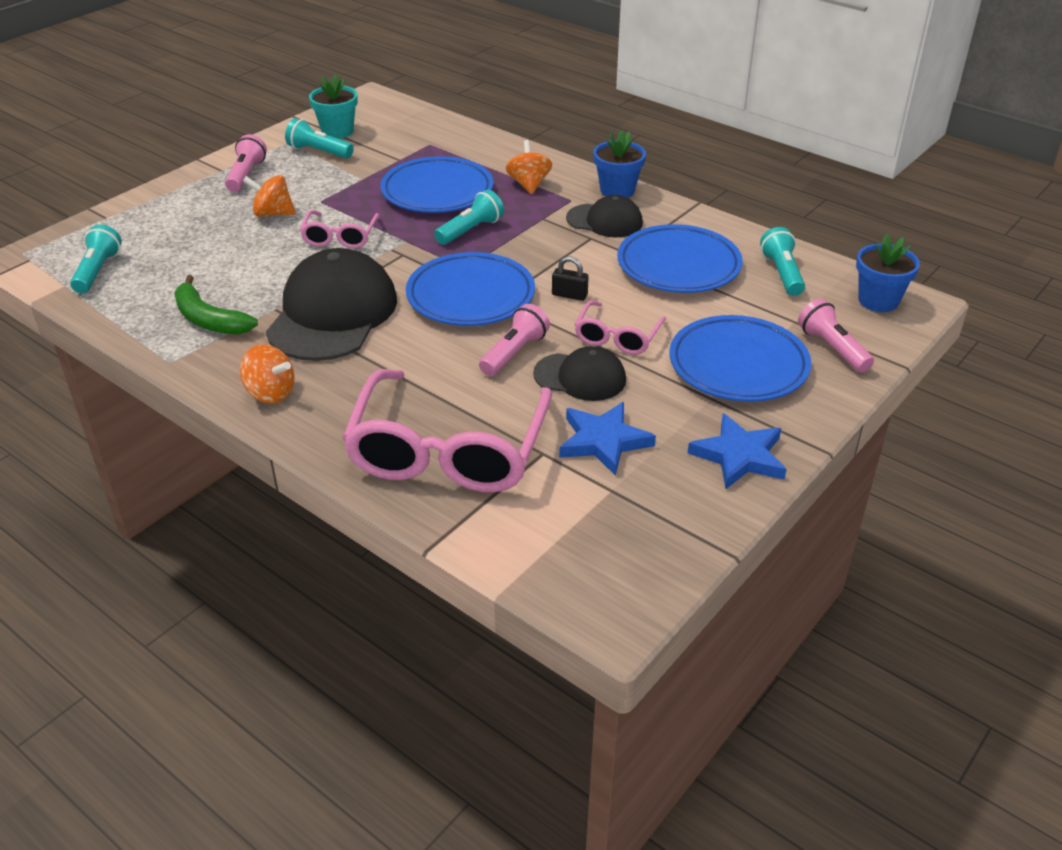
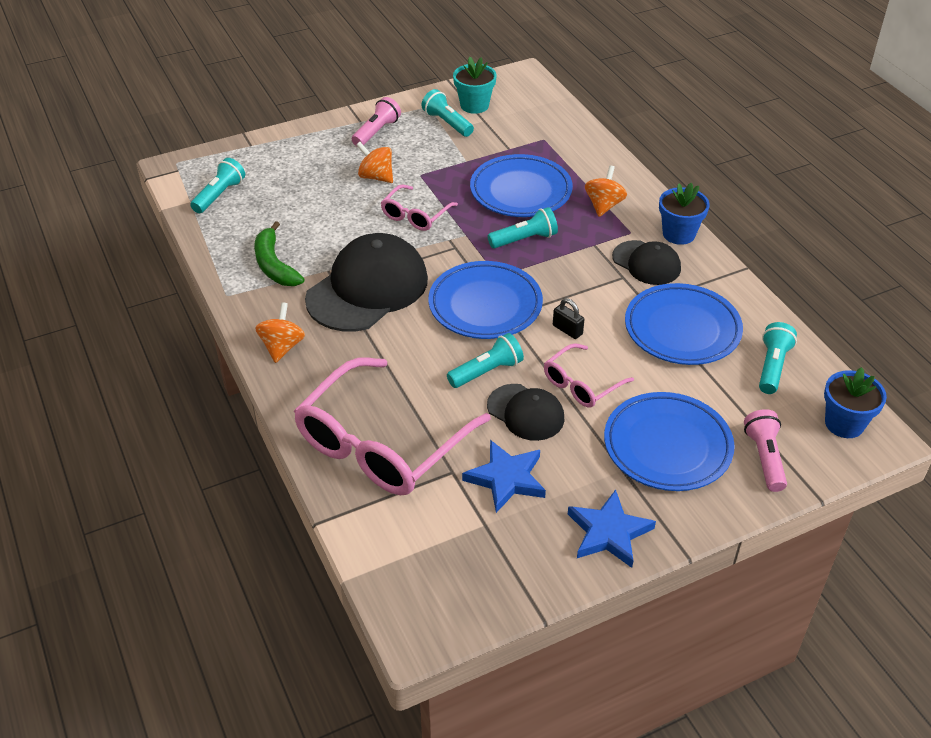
camera: 25 degrees right, 5 degrees up
(270, 393) = (282, 347): orange spinning top -> orange spinning top turned 135 degrees counterclockwise
(514, 353) = (487, 371): pink flashlight -> turquoise flashlight

